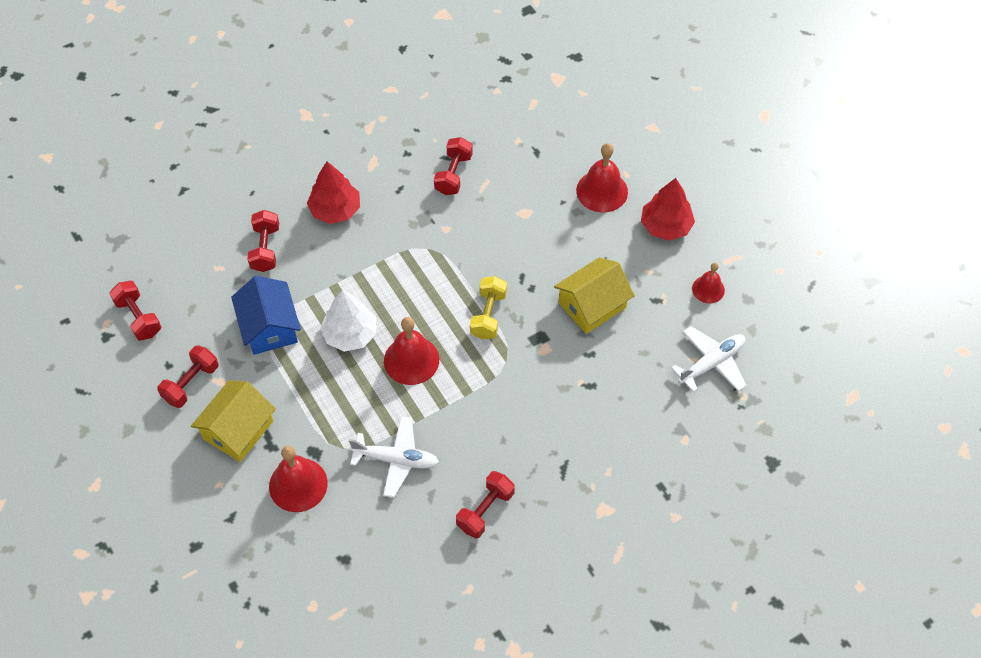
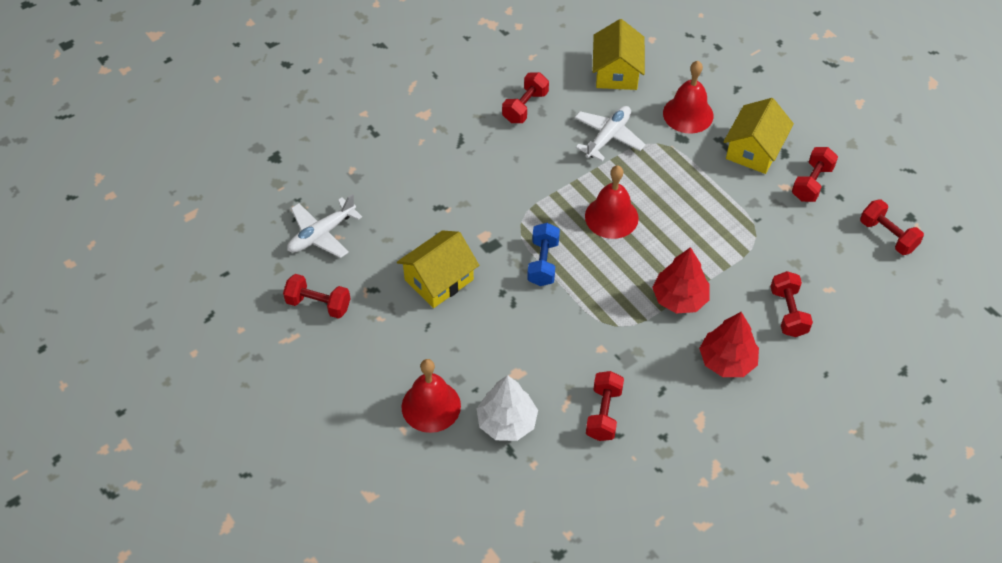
camera: 175 degrees right, 5 degrees down
(269, 327) = (756, 236): blue house -> none
(350, 334) = (676, 236): white tree -> white tree (507, 422)
(368, 555) = (616, 72): none -> yellow house
(396, 460) = (608, 137): white plane -> white plane turned 120 degrees clockwise
(488, 315) = (543, 263): yellow dumbbell -> blue dumbbell
(665, 226) = (359, 369): red tree -> red tree (679, 298)
(708, 289) = (318, 304): red bell -> red dumbbell

